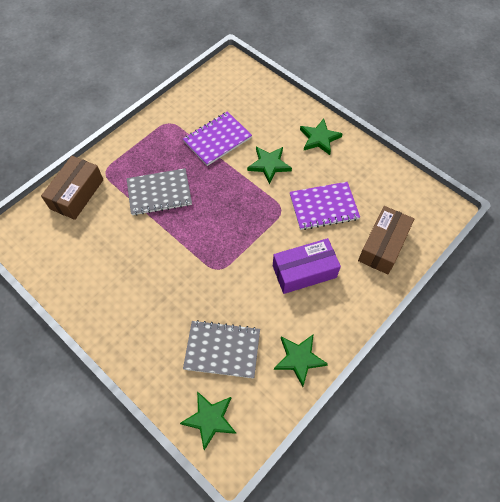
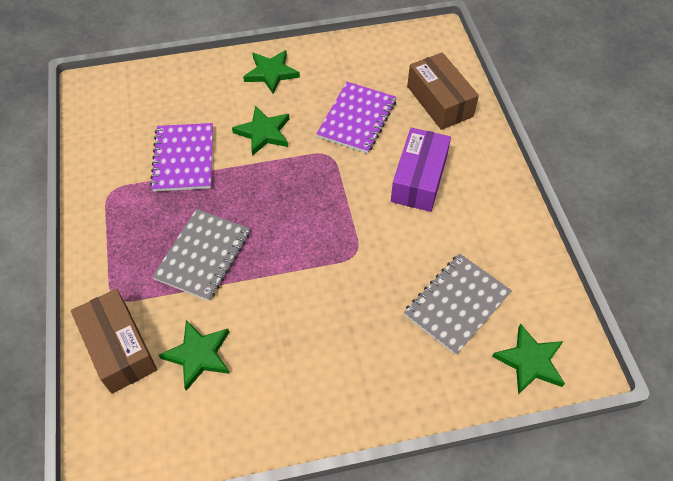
camera: 55 degrees left, 5 degrees down
(299, 359) = (513, 241): green star -> green star (198, 355)

